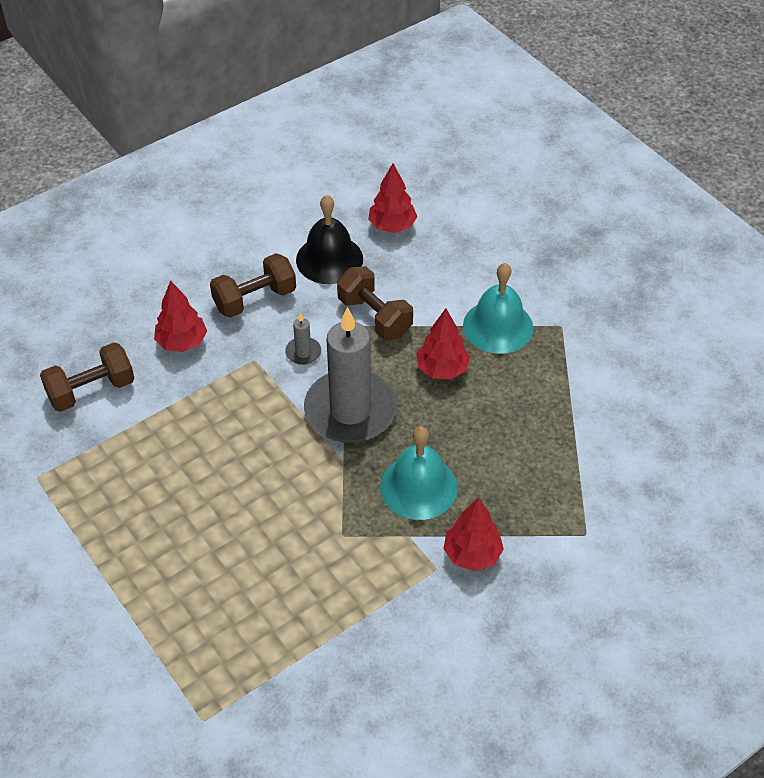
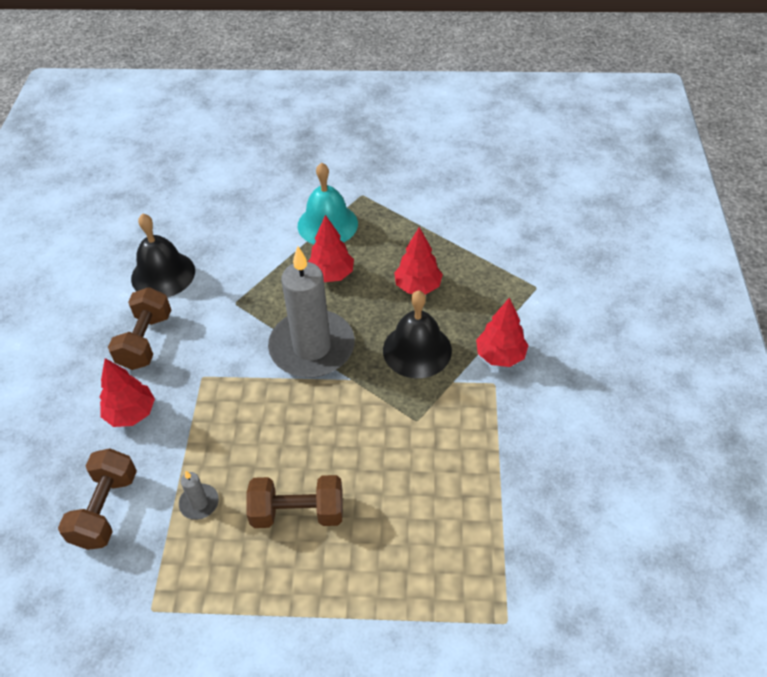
camera: 50 degrees left, 0 degrees up
(303, 352) = (229, 342): grey candle -> grey candle (199, 503)
(374, 317) = (245, 282): brown dumbbell -> brown dumbbell (298, 512)
(392, 226) = (177, 222): red tree -> red tree (417, 286)
(418, 487) = (417, 350): turquoise bell -> black bell

